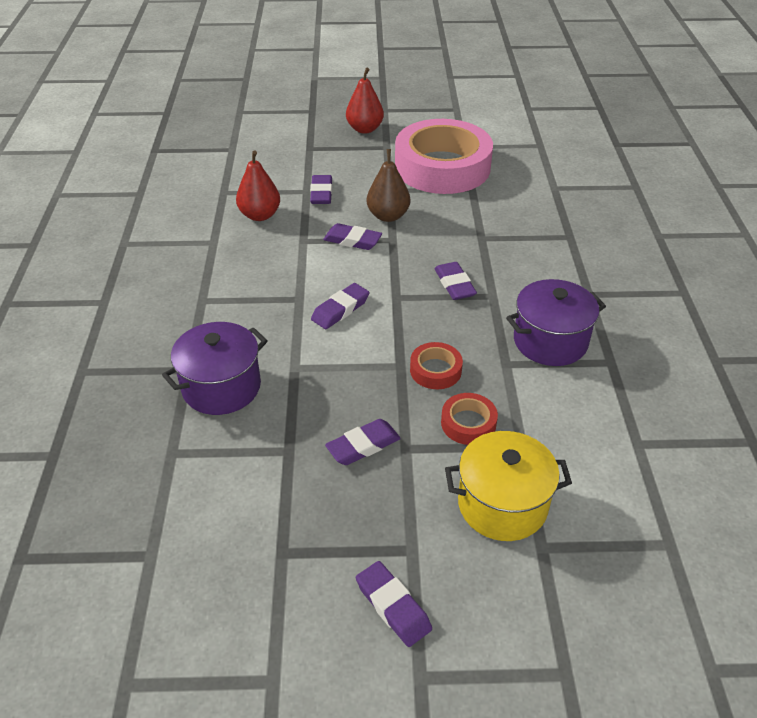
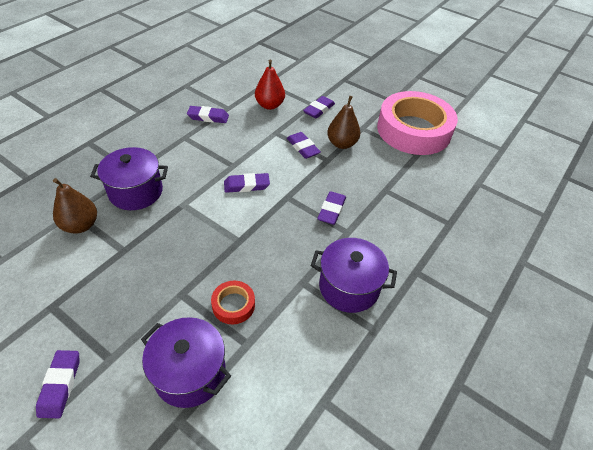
camera: 35 degrees right, 5 degrees up
(202, 459) = (80, 225): none -> brown pear
(363, 445) = (161, 275): purple eraser -> purple eraser (208, 117)
(364, 129) = (391, 83): red pear -> none
(435, 370) = (255, 257): red tape -> none
(502, 504) = (190, 373): yellow pot -> purple pot

